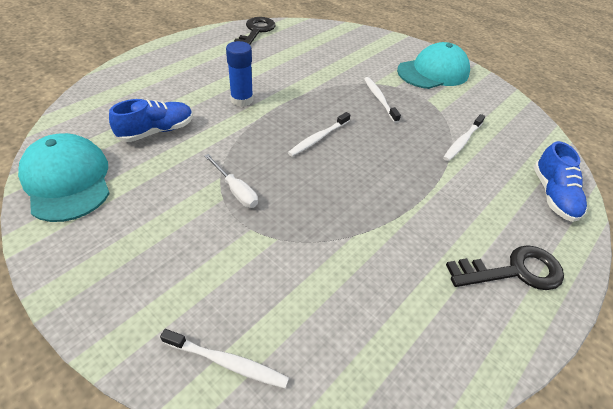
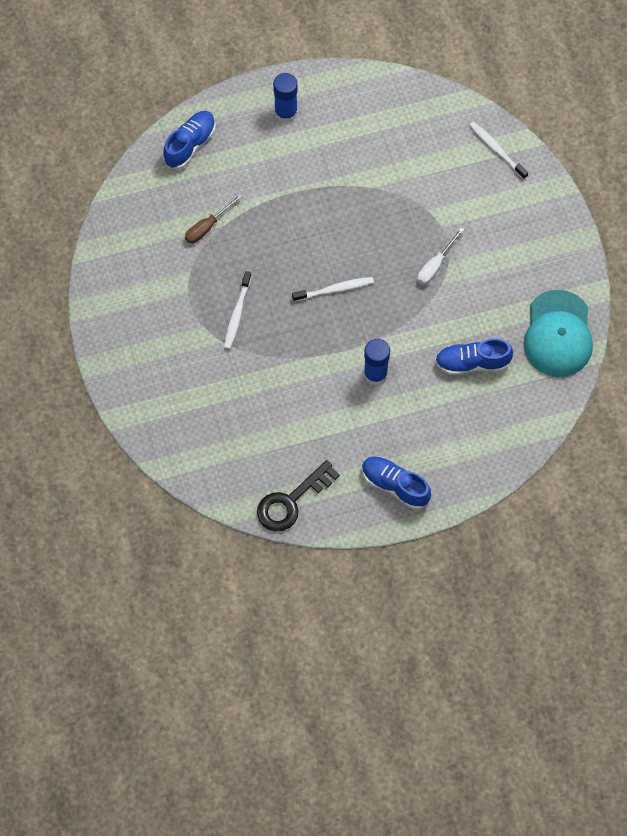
camera: 145 degrees left, 20 degrees up
(187, 53) = (395, 486): none -> blue shoe
(235, 190) = (435, 265): white screwdriver -> white screwdriver turned 135 degrees counterclockwise
(433, 72) = (139, 329): turquoise cap -> none
(462, 141) = (207, 226): white toothbrush -> brown screwdriver
(514, 271) = (286, 113): black key -> blue glue stick

